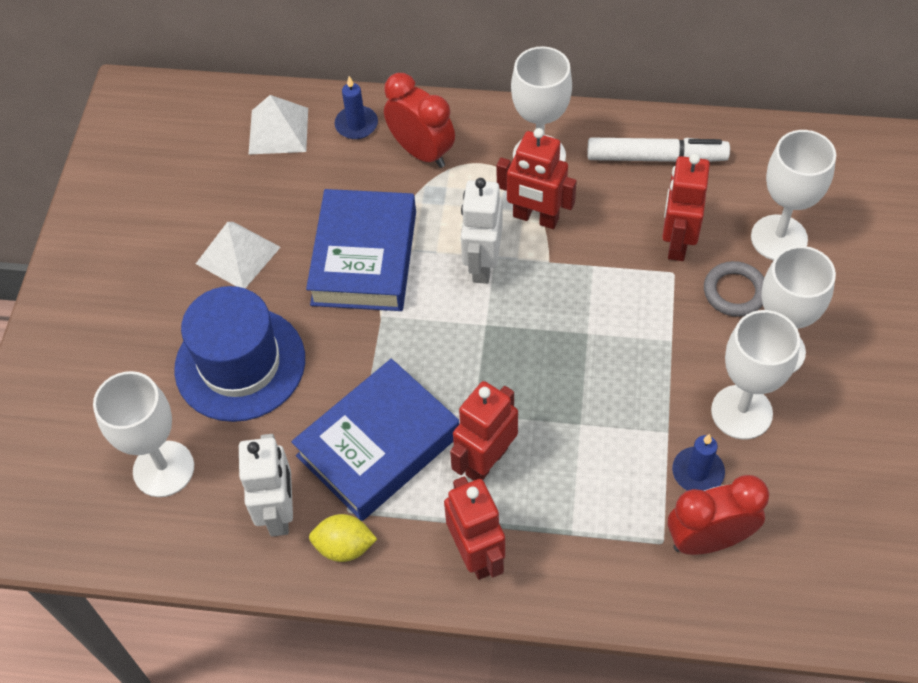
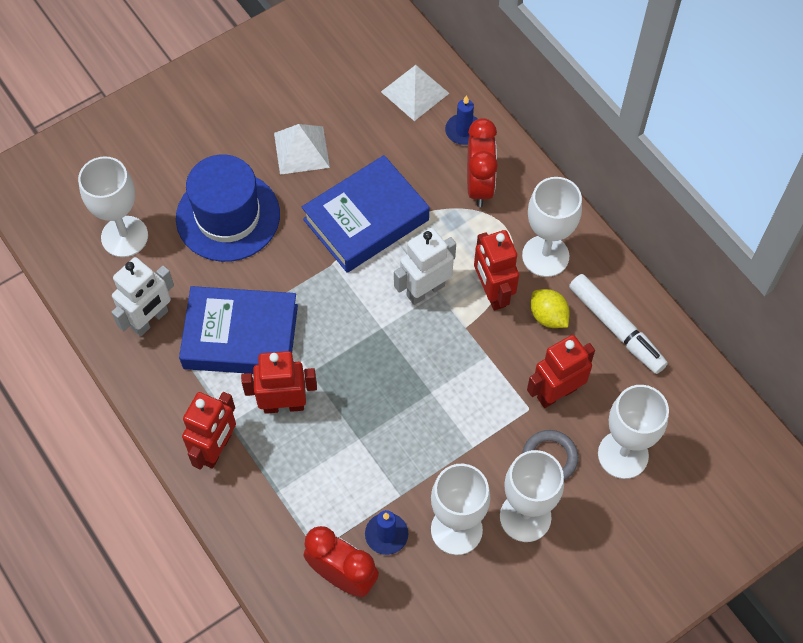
camera: 45 degrees right, 5 degrees up
(344, 547) = (159, 373): yellow lemon -> yellow lemon (548, 316)

